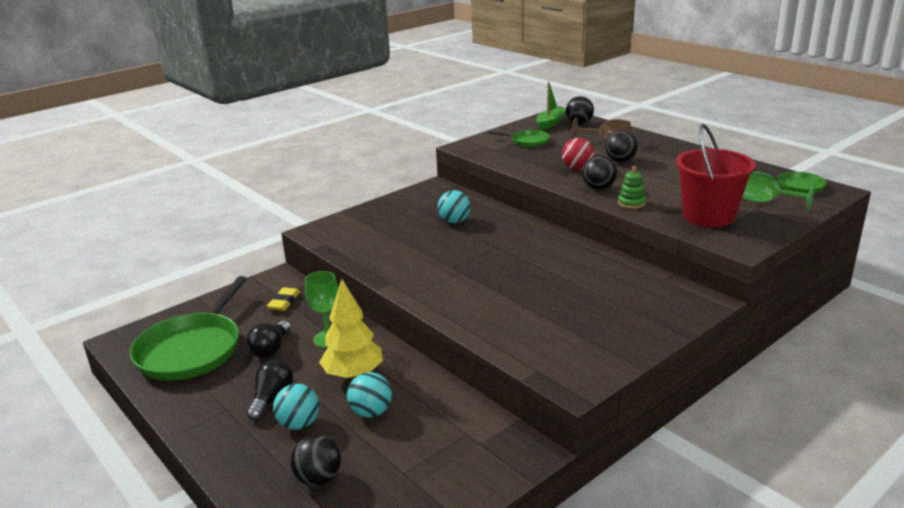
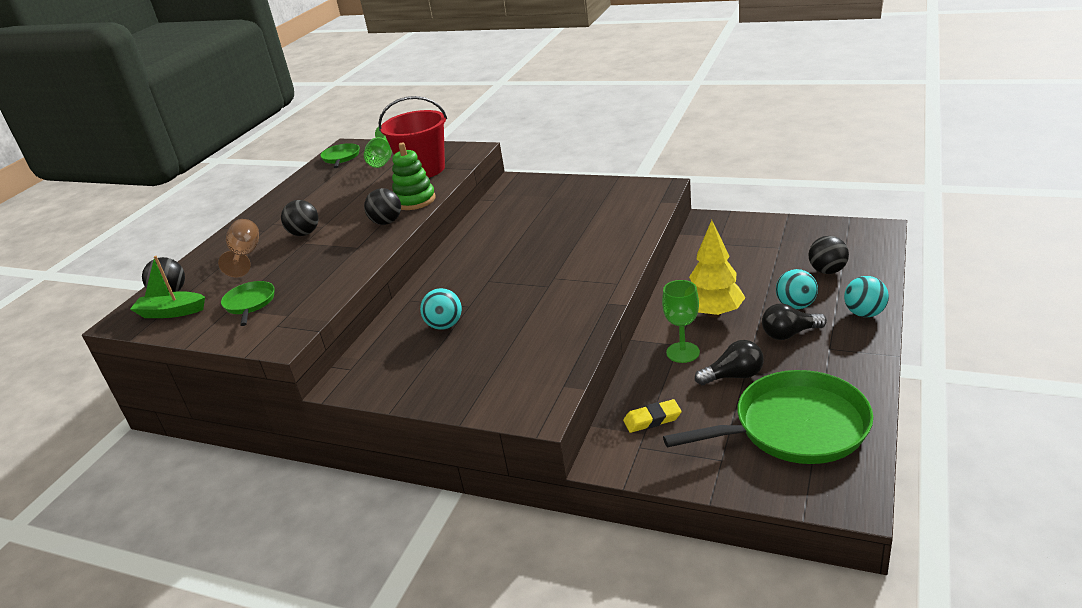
camera: 115 degrees left, 5 degrees up
(371, 412) = (744, 284): turquoise ball -> turquoise ball (864, 313)
(577, 169) = (337, 247): red ball -> none
(631, 203) = (414, 200): green stacking toy -> green stacking toy, size x1.60

